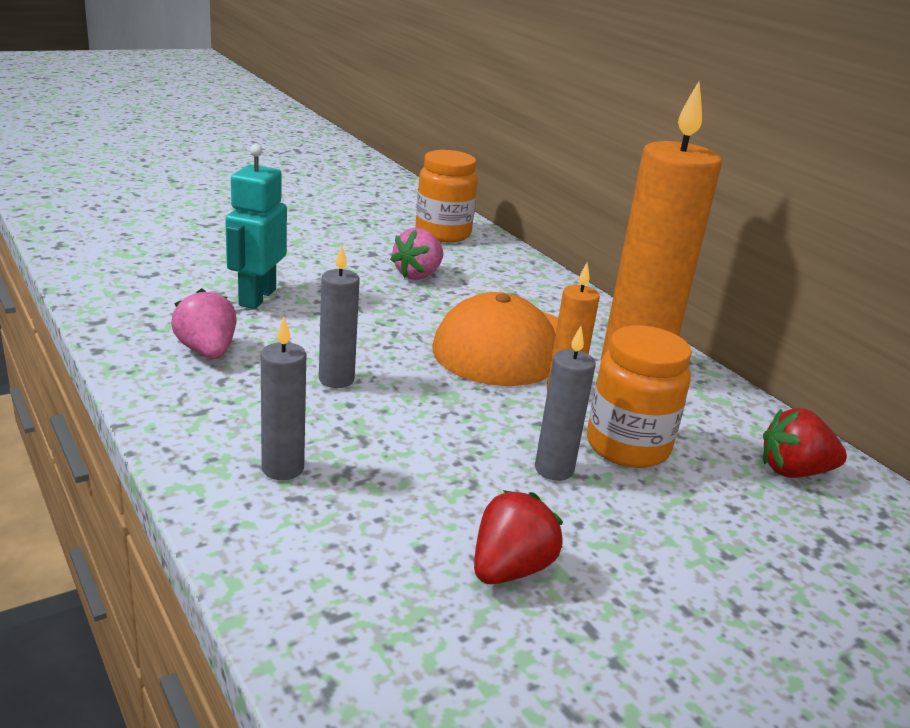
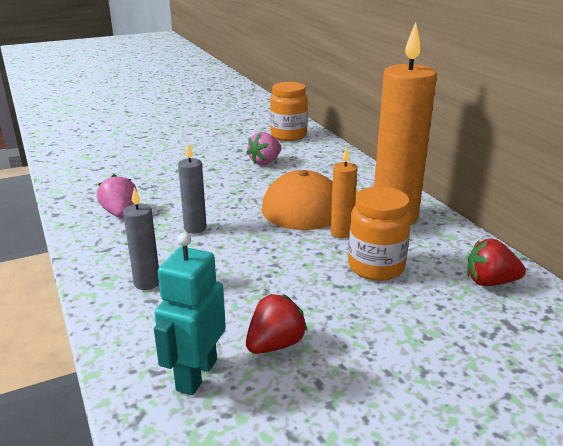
camera: 10 degrees right, 0 degrees up
(257, 297) = (159, 180): turquoise robot -> turquoise robot (196, 375)
(554, 469) = (321, 282): grey candle -> none

